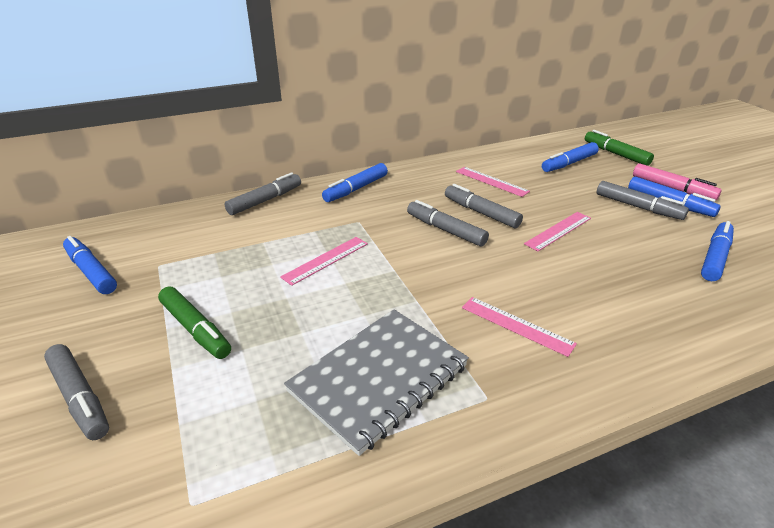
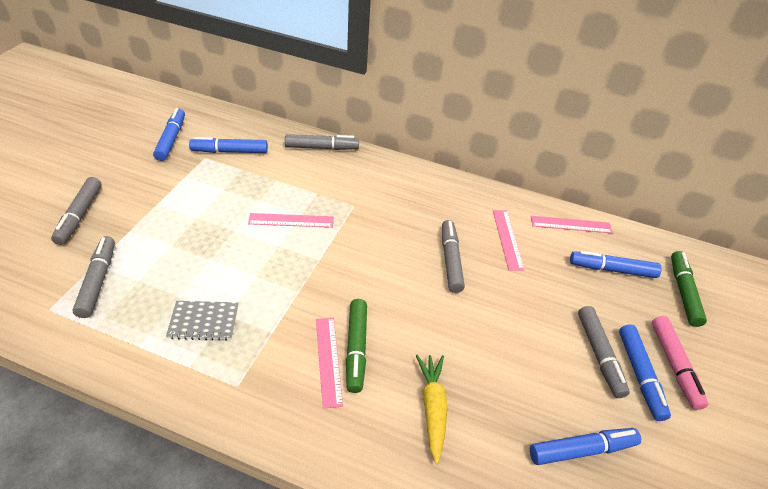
camera: 40 degrees right, 10 degrees up
(195, 329) = (168, 215): green marker -> green marker (356, 348)
(356, 189) = (393, 177): blue marker -> blue marker (230, 151)
(379, 379) = (204, 322): grey notebook -> grey notebook, size x0.53
(445, 230) = (400, 255): grey marker -> grey marker (98, 281)
(558, 231) = (485, 320): pink ruler -> pink ruler (571, 225)
(622, 299) = (432, 408): none -> yellow carrot

